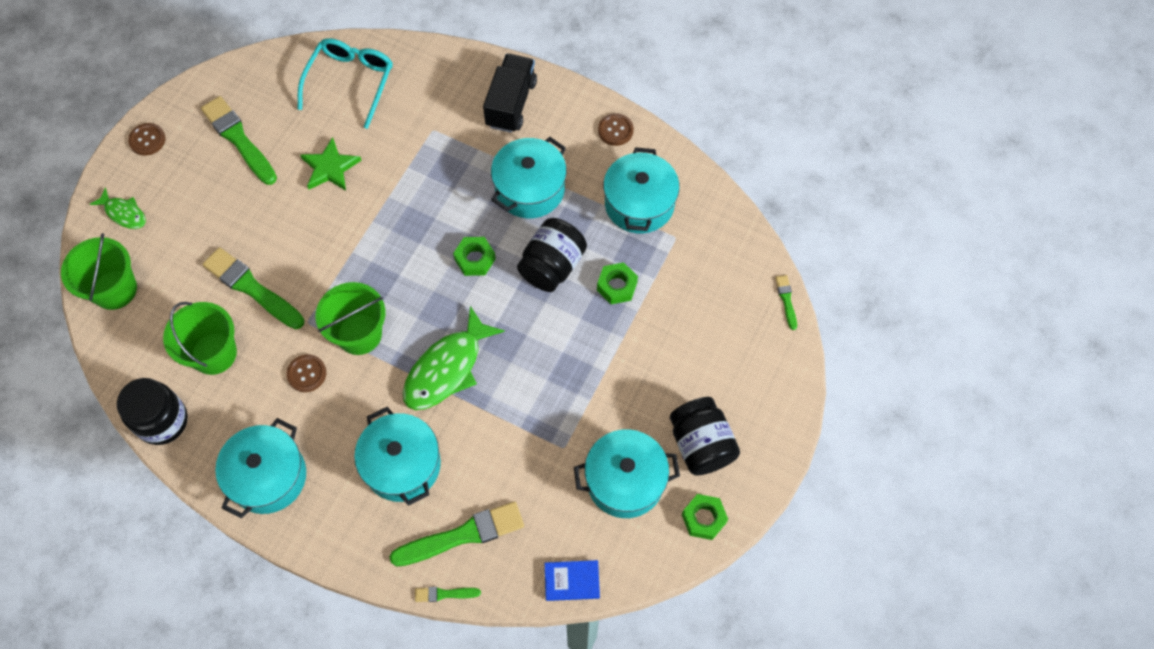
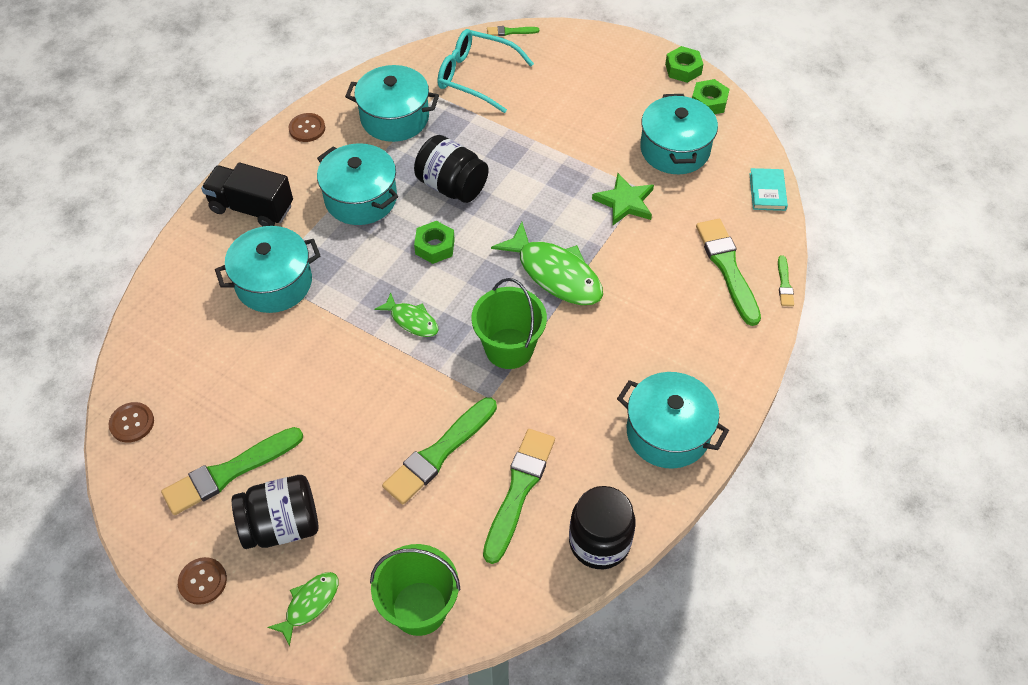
camera: 85 degrees left, 10 degrees down
(214, 353) = (518, 490): green bucket -> green brush
(306, 374) = (551, 397): brown button -> brown button (132, 423)
(330, 168) = (294, 375): green star -> green star (625, 202)
(350, 83) = (180, 354): turquoise glasses -> turquoise glasses (476, 77)
(389, 250) = (412, 320): none -> green fish
(402, 465) = (656, 314): turquoise pot -> turquoise pot (274, 283)
(572, 581) = (767, 191): blue book -> turquoise book
(617, 286) = (481, 140): green nut -> green nut (683, 69)
(701, 444) = (642, 98): black jar -> black jar (282, 525)

